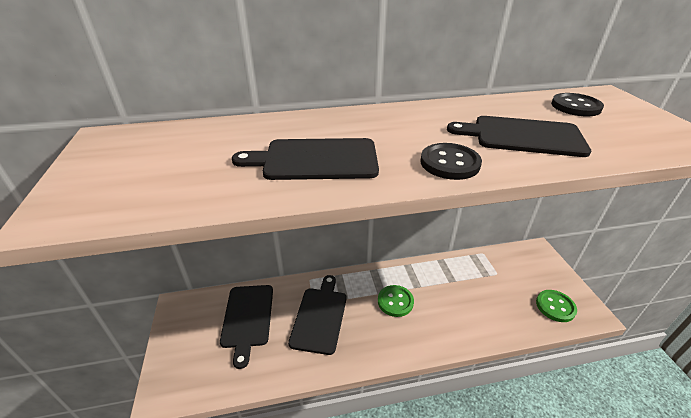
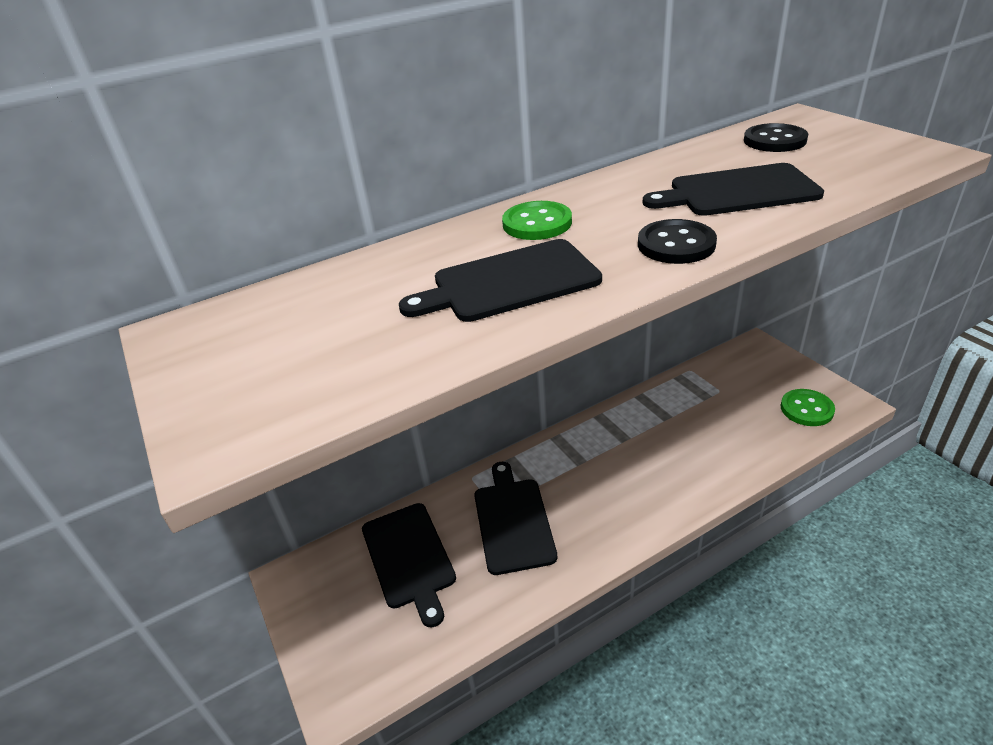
camera: 15 degrees left, 0 degrees up
(395, 301) = (606, 468): green button -> green button (537, 223)

